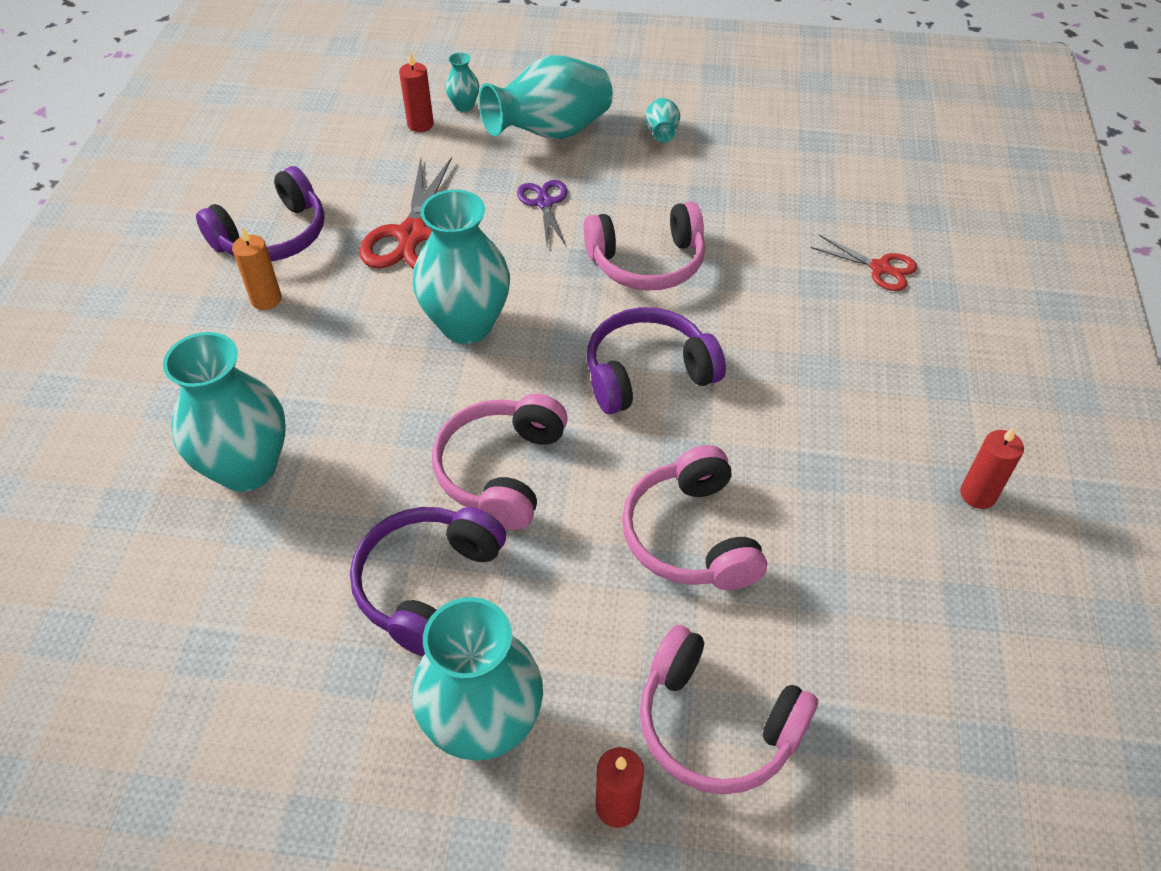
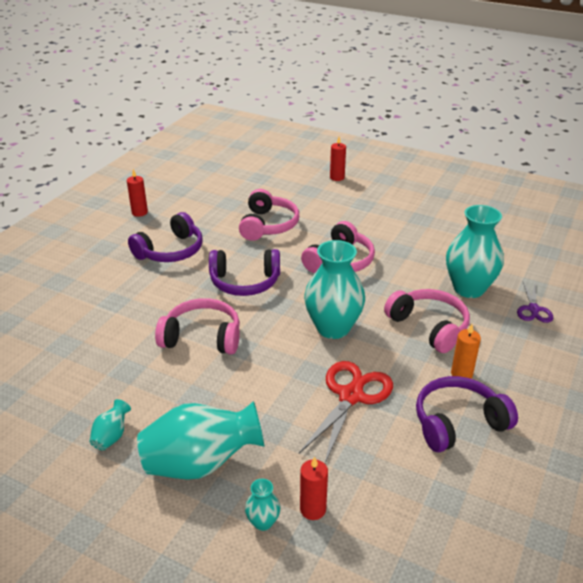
camera: 160 degrees left, 15 degrees down
(427, 585) = (386, 234): purple headphones -> purple headphones (171, 251)
(484, 725) = (375, 199): turquoise vase -> none
(544, 203) = (243, 396): purple scissors -> purple scissors (533, 309)
(715, 725) = (294, 184): pink headphones -> pink headphones (429, 326)
(880, 268) = (71, 301): red scissors -> none

